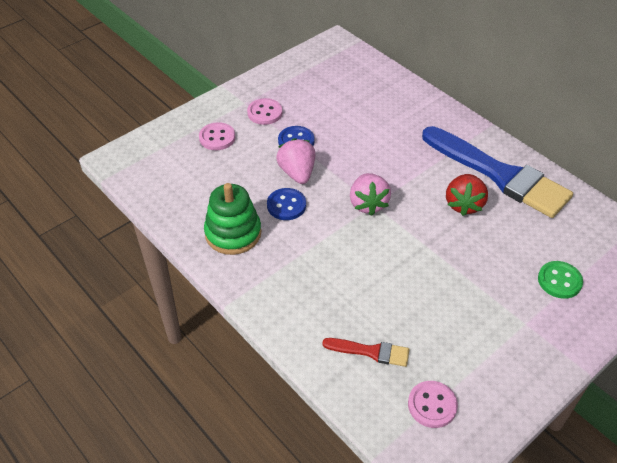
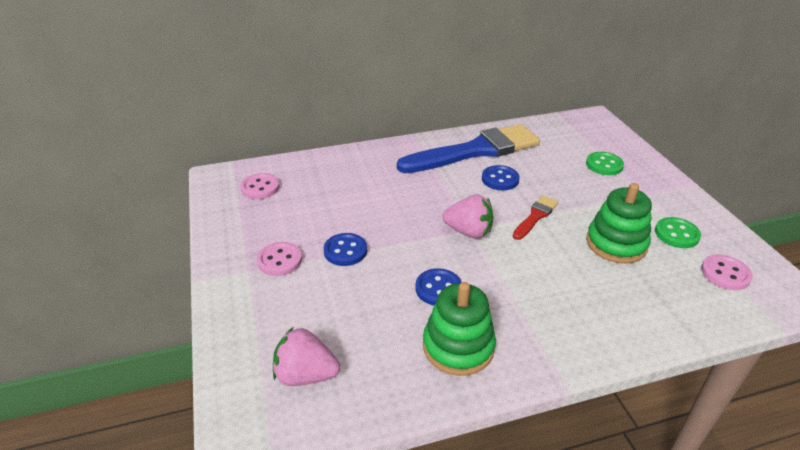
camera: 65 degrees left, 10 degrees down
(217, 138) = (287, 313): pink button -> pink button (260, 187)
(297, 173) = (394, 265): pink strawberry -> pink strawberry (306, 375)
(370, 352) = (659, 291): red brush -> red brush (535, 216)
(421, 310) = (616, 244): none -> green stacking toy
(464, 204) = (500, 179): red strawberry -> blue button
(472, 359) = (676, 234): none -> green button

